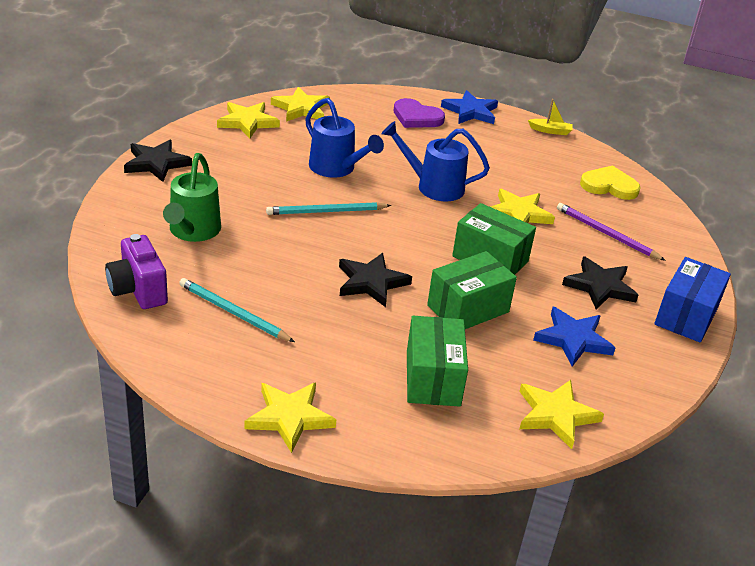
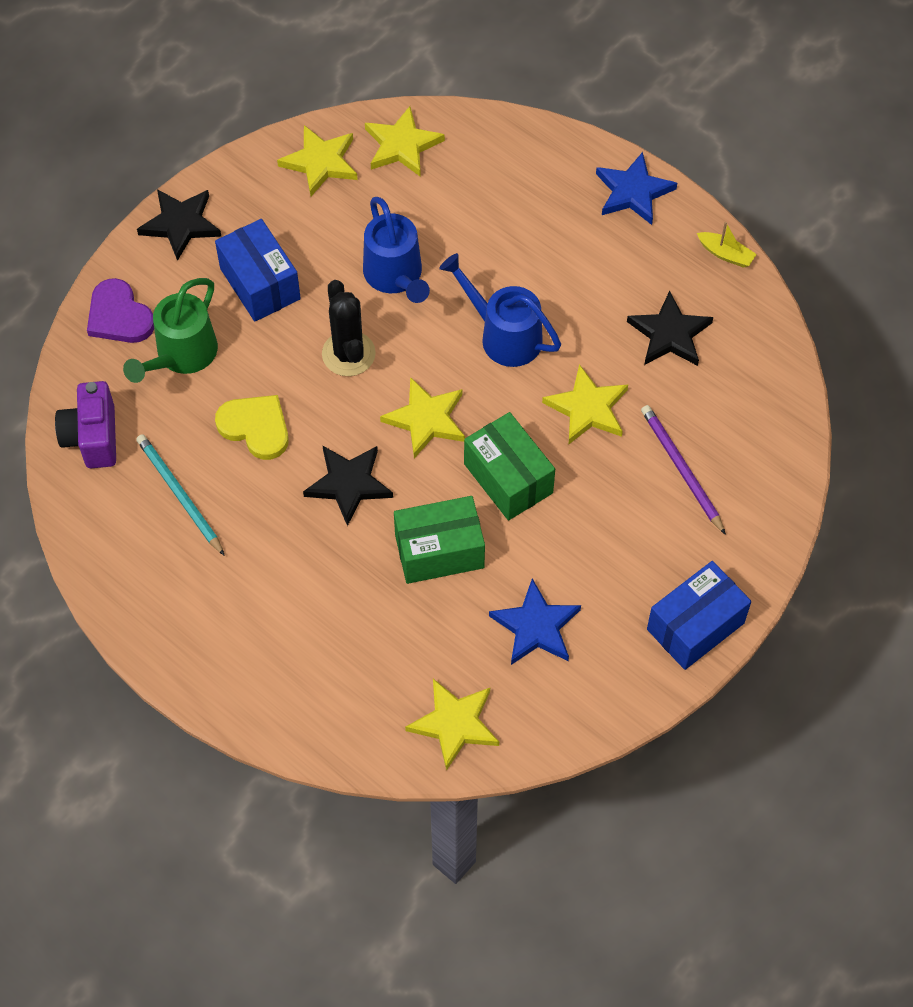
camera: 25 degrees right, 25 degrees up
(236, 185) = (260, 284): none -> blue box
(290, 417) = (181, 652): yellow star -> yellow star (426, 419)
(326, 211) = (348, 354): turquoise pencil -> black cactus
(416, 117) = (550, 191): purple heart -> purple heart (119, 316)
(433, 378) = (349, 641): green box -> none
(600, 286) = (618, 554): black star -> black star (670, 334)
(609, 186) = (741, 382): yellow heart -> yellow heart (255, 427)

